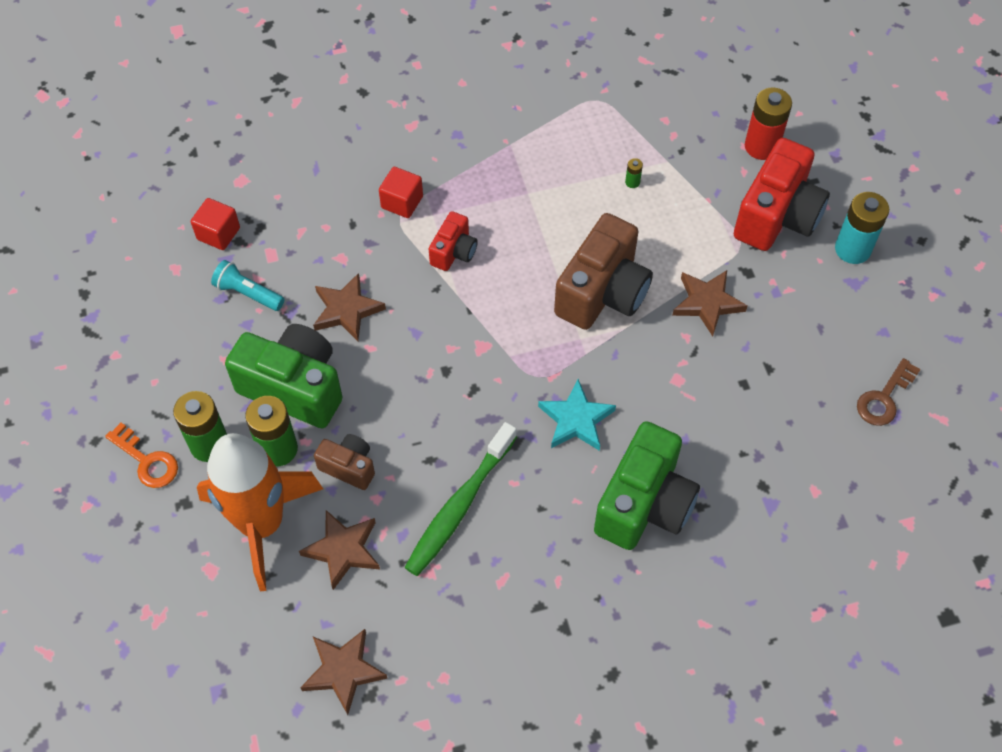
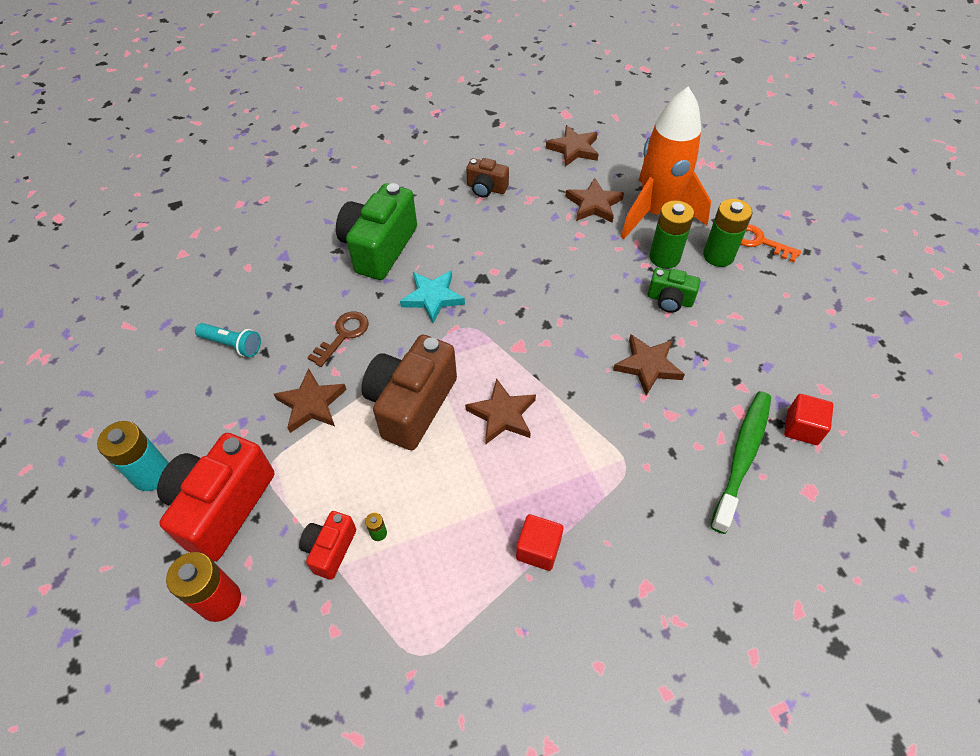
camera: 175 degrees right, 5 degrees down
(248, 293) = (744, 372): turquoise flashlight -> turquoise flashlight (232, 344)
(294, 387) = (669, 300): green camera -> green camera, size x0.52
(349, 467) = (606, 251): brown camera -> brown camera (486, 188)
(402, 202) = (628, 482): red cube -> red cube (538, 549)
(454, 252) = (561, 431): red camera -> red camera (330, 549)
(459, 506) = (517, 235): green toothbrush -> green toothbrush (742, 457)
(510, 273) = (502, 415): none -> brown star
(884, 398) = (170, 336): brown key -> brown key (343, 335)

